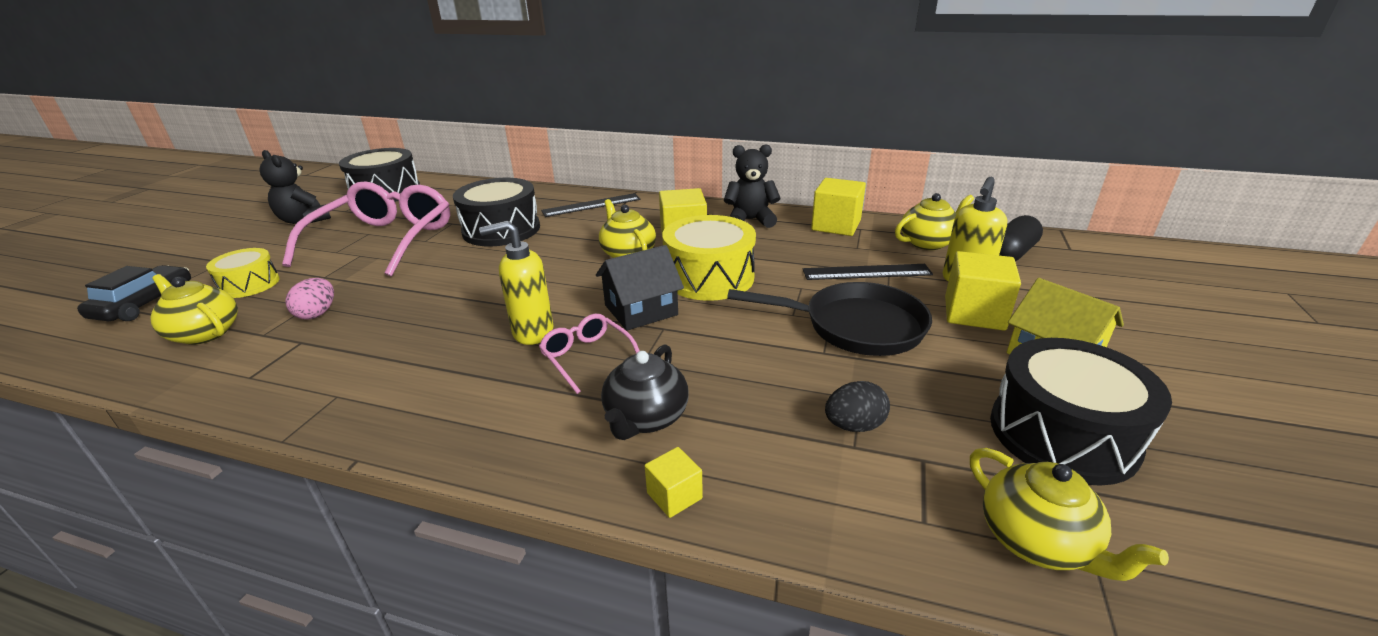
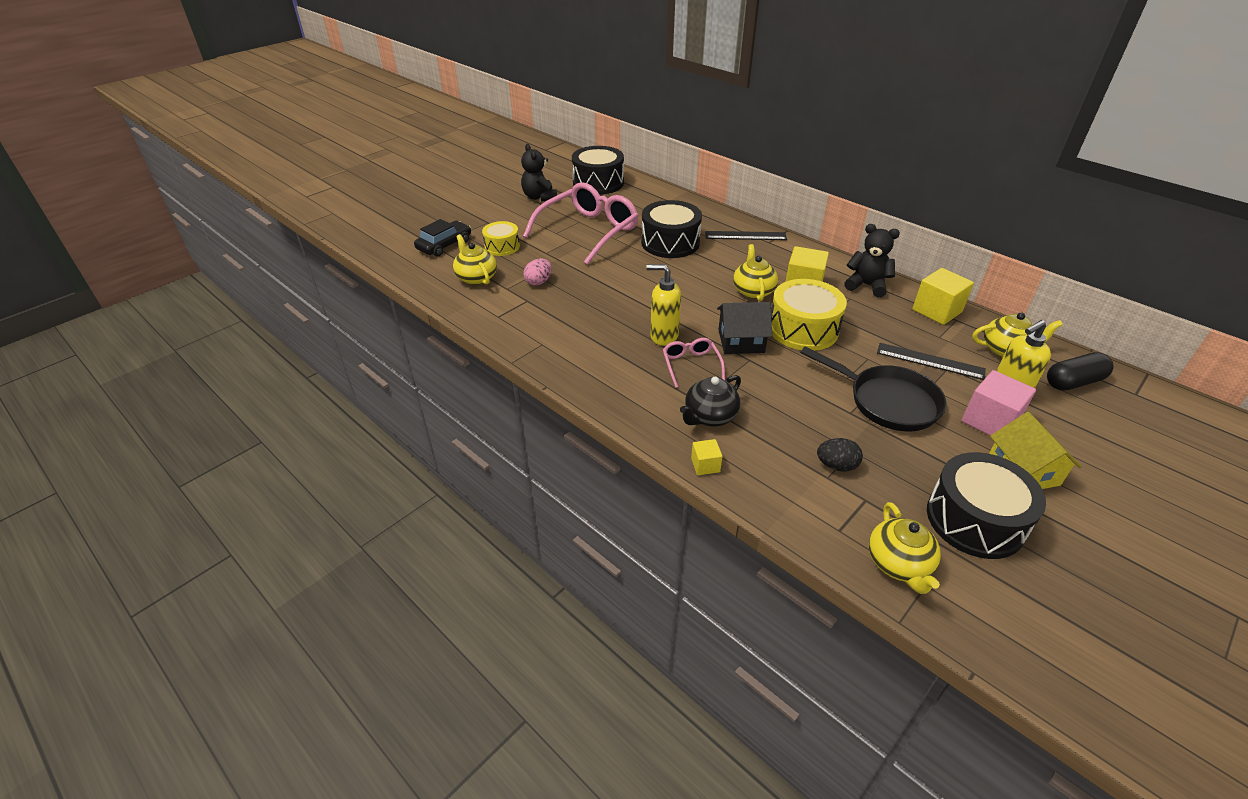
camera: 25 degrees right, 10 degrees up
(974, 313) = (990, 421): yellow cube -> pink cube

